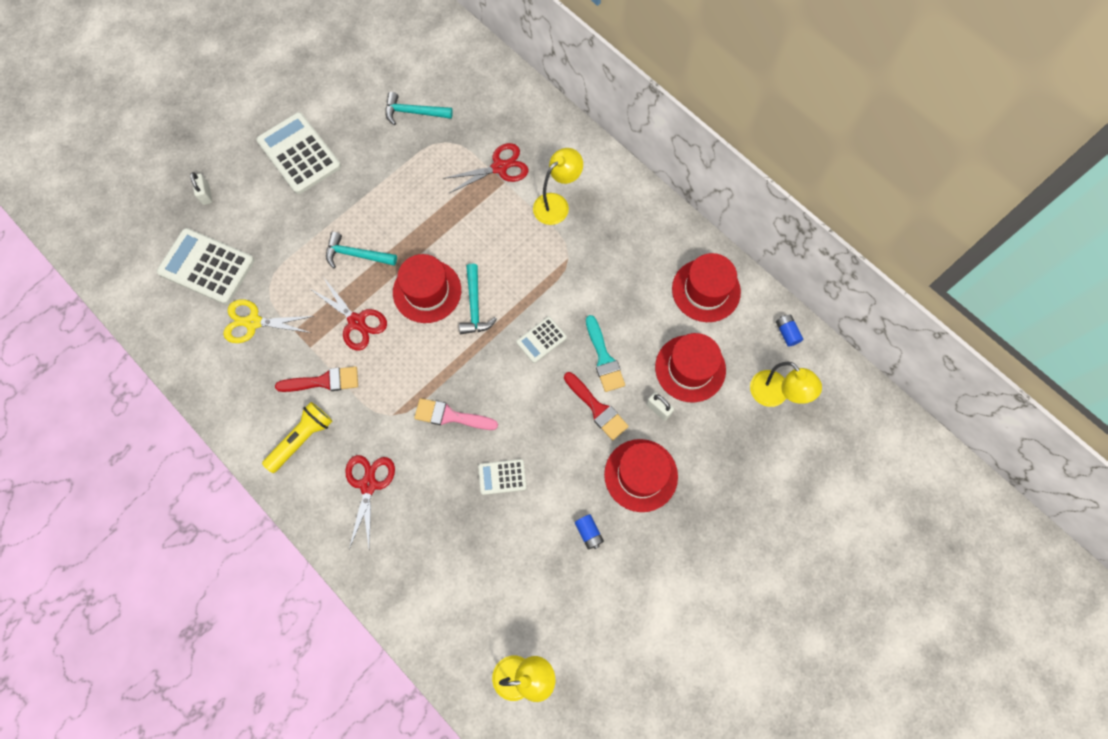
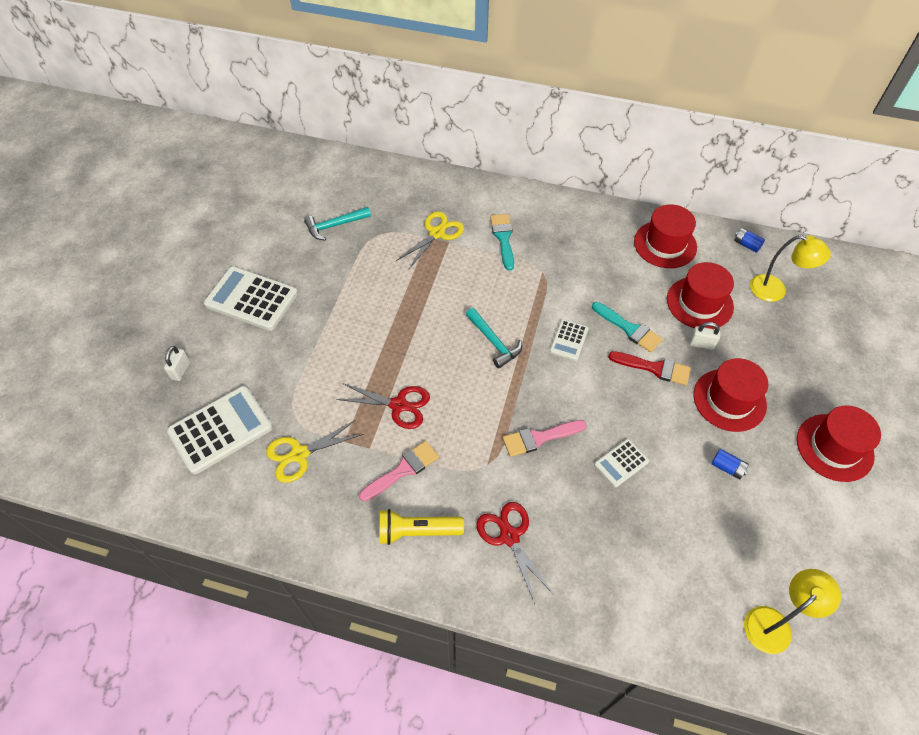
camera: 30 degrees left, 15 degrees down
(206, 194) = (181, 370): white padlock -> white padlock turned 60 degrees clockwise
(207, 266) = (220, 430): white calculator -> white calculator turned 150 degrees clockwise
(301, 439) = (417, 531): yellow flashlight -> yellow flashlight turned 105 degrees counterclockwise
(324, 381) = (403, 470): red brush -> pink brush
(356, 255) = (360, 352): turquoise hammer -> none
(427, 291) = (444, 350): red hat -> red hat (834, 447)
(499, 167) = (437, 233): red scissors -> yellow scissors
(556, 204) = (503, 238): yellow lamp -> turquoise brush

